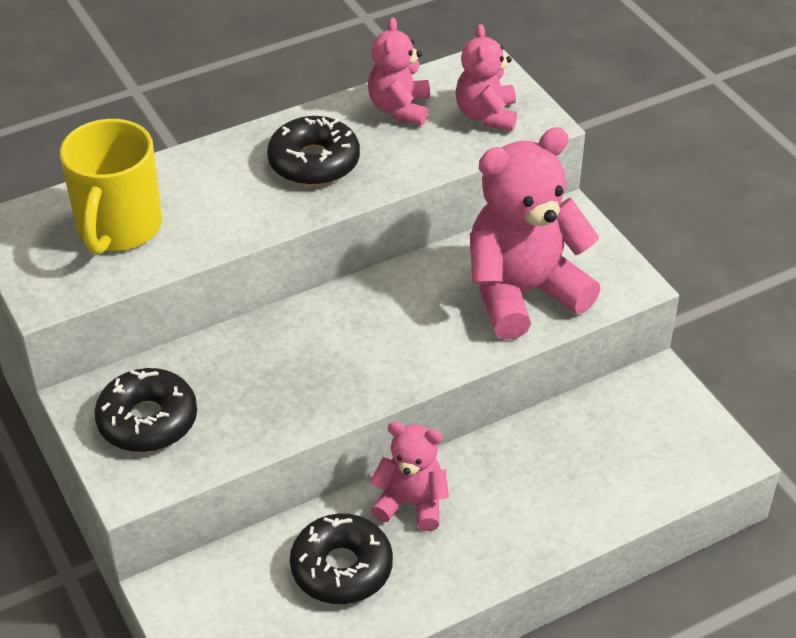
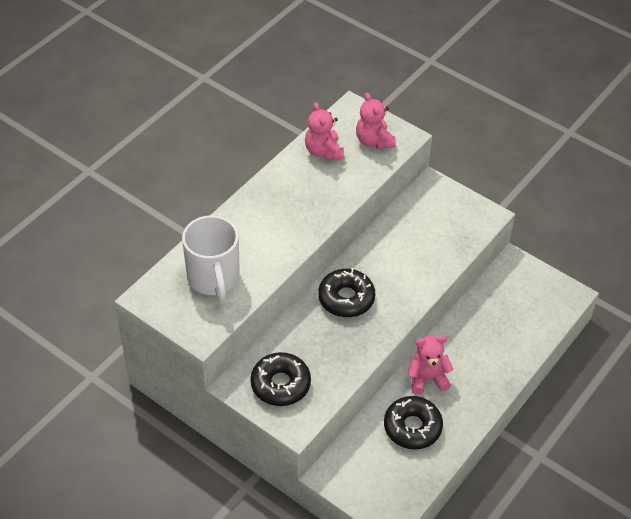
camera: 25 degrees left, 5 degrees up
(118, 228) = (214, 278): yellow mug -> white mug
(314, 162) = (297, 201): black donut -> black donut (346, 298)
(522, 293) = (435, 240): pink teddy bear -> none

